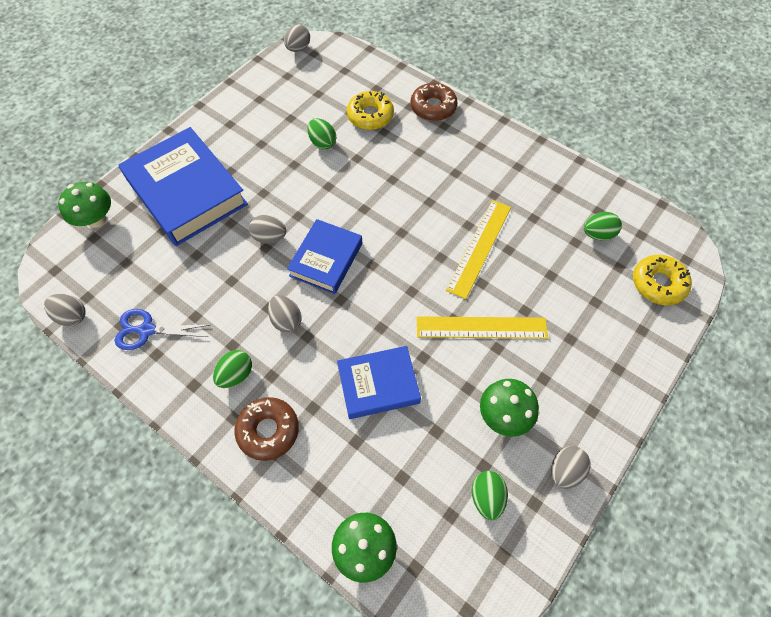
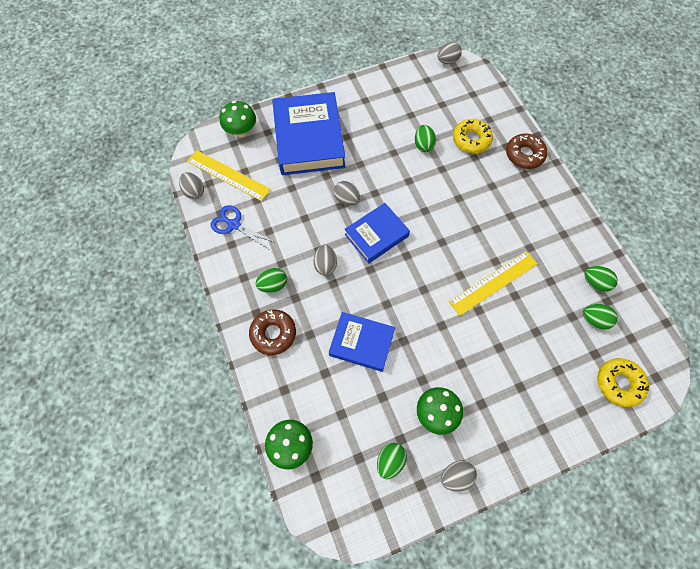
camera: 30 degrees right, 5 degrees up
(481, 328) = (458, 342): yellow ruler -> yellow ruler (228, 175)
(576, 198) = (595, 283): none -> green egg

